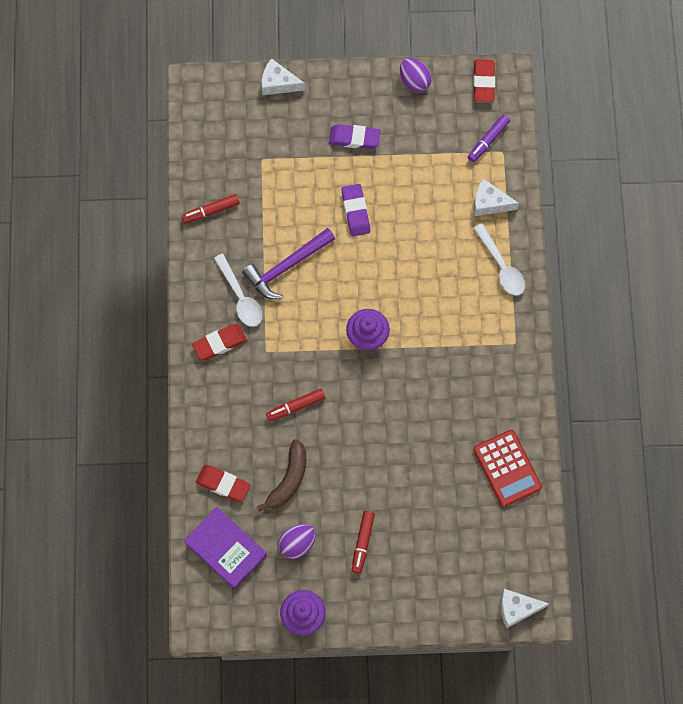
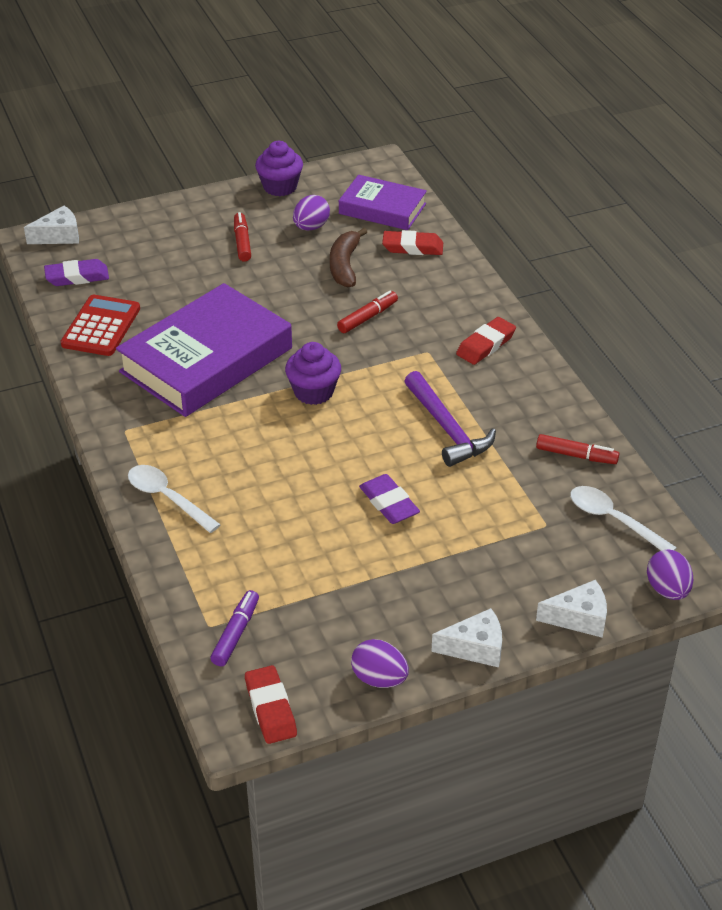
camera: 160 degrees right, 30 degrees down
(211, 211) = (576, 455): red marker -> red marker turned 60 degrees clockwise
(214, 85) = (667, 590): none -> purple egg
(240, 297) = (487, 388): white spoon -> white spoon (614, 520)
(287, 266) = (447, 428): purple hammer -> purple hammer turned 120 degrees clockwise
(354, 138) = (433, 582): purple eraser -> purple eraser (77, 277)
(435, 399) = (206, 360): none -> purple book
(489, 203) = (207, 560): white cheese -> white cheese (475, 647)
(507, 468) = (101, 326): red calculator -> red calculator turned 60 degrees clockwise

